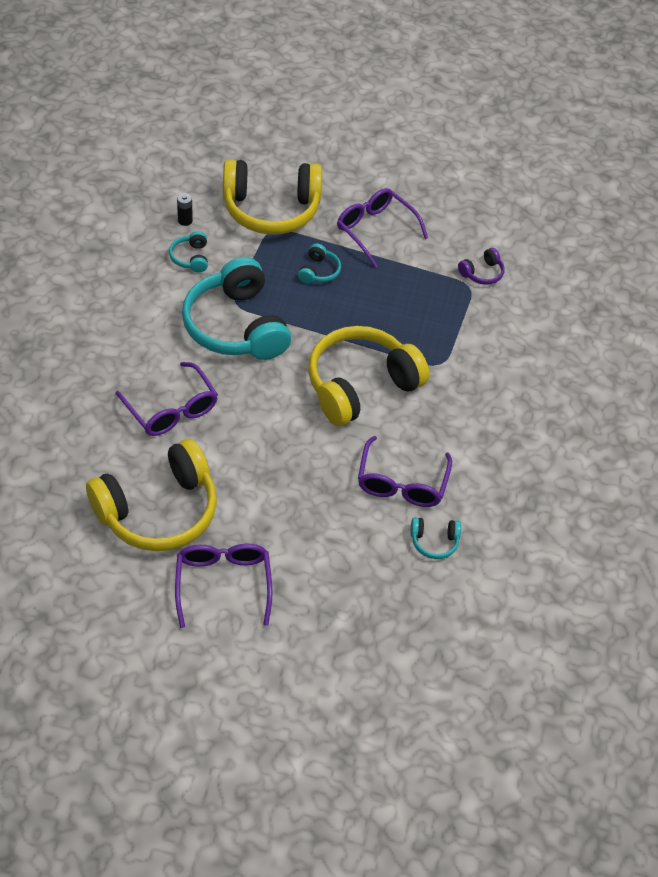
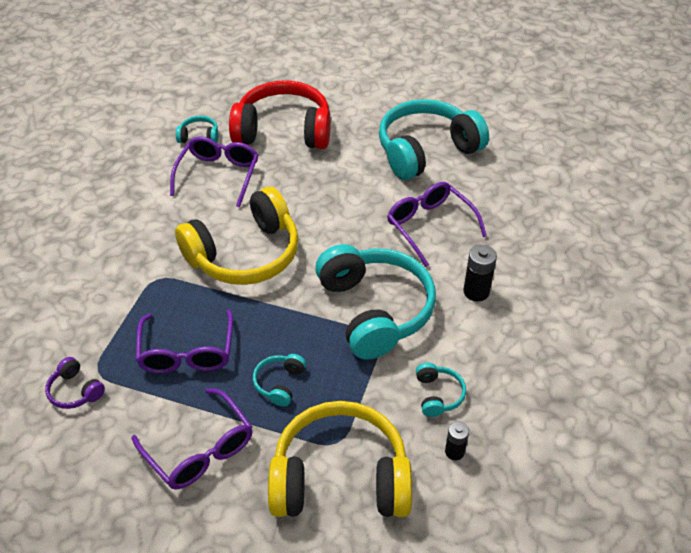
camera: 175 degrees left, 5 degrees down
(139, 339) = (476, 291): none -> black battery
(158, 510) = (426, 151): yellow headphones -> turquoise headphones
(223, 584) = (368, 108): purple glasses -> purple glasses (187, 352)
(331, 548) = (283, 131): none -> red headphones
(482, 273) = (75, 391): purple headphones -> purple headphones turned 105 degrees counterclockwise

